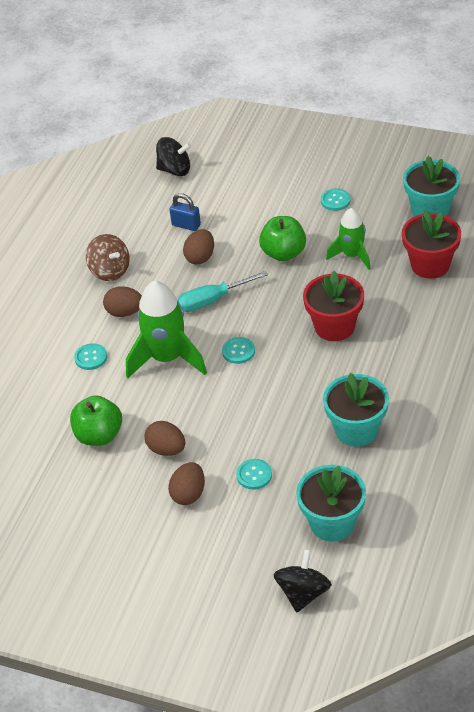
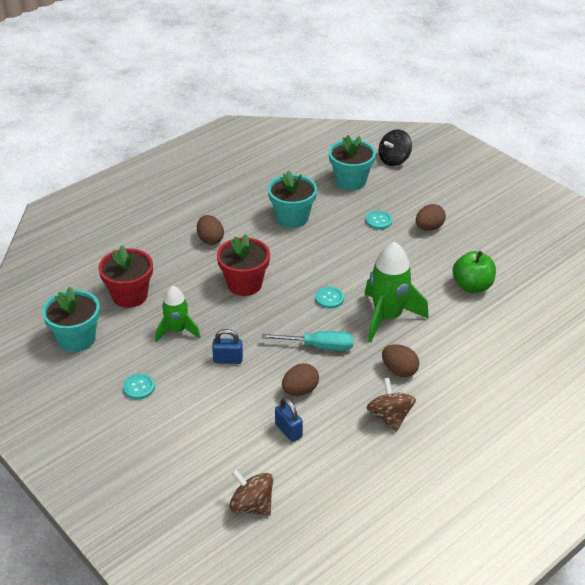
camera: 155 degrees left, 5 degrees down
(91, 357) = (449, 345): turquoise button -> none
(166, 449) = (427, 258): brown egg -> brown egg (210, 239)
(175, 170) = (252, 505): black spinning top -> brown spinning top
(283, 253) = (228, 359): green apple -> blue padlock

